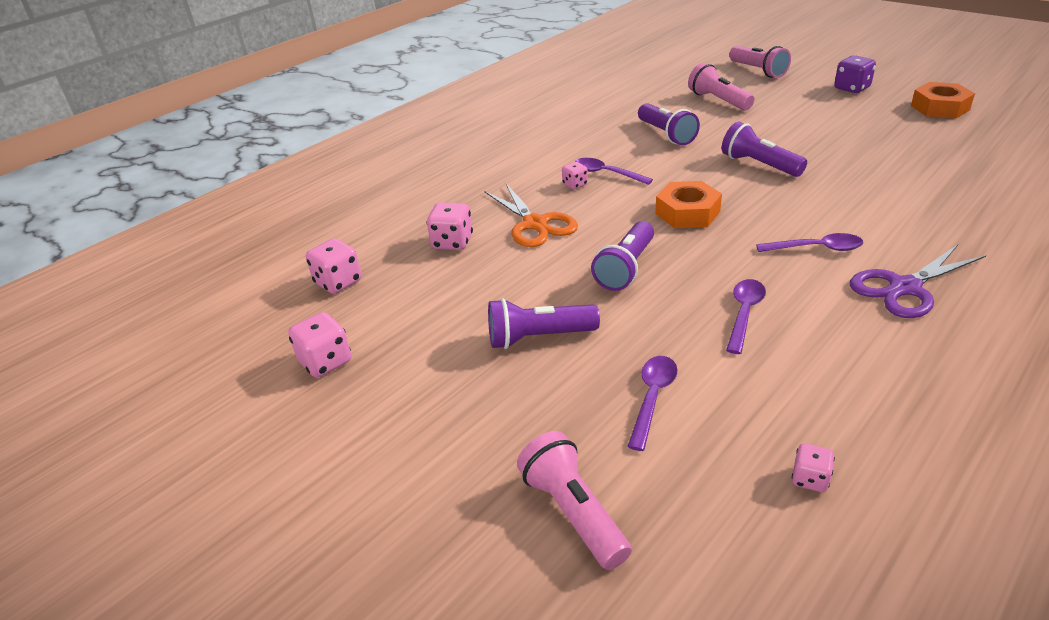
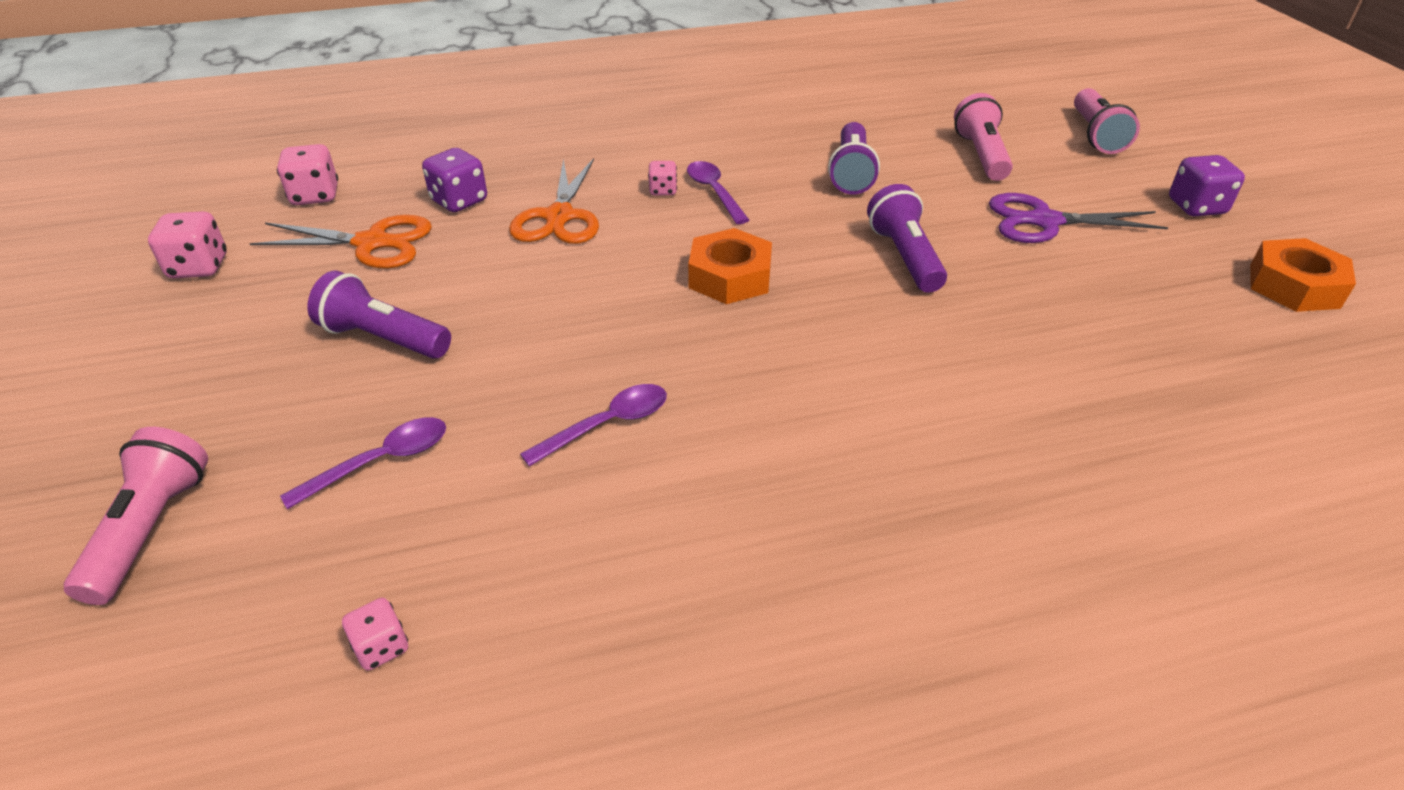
camera: 30 degrees right, 5 degrees up
(433, 291) = (372, 243): none -> orange scissors
(452, 242) = (459, 201): pink dice -> purple dice
(626, 268) = (570, 308): purple flashlight -> none
(816, 248) = (809, 392): purple spoon -> none
(905, 288) = (839, 500): purple scissors -> purple scissors (1045, 221)

